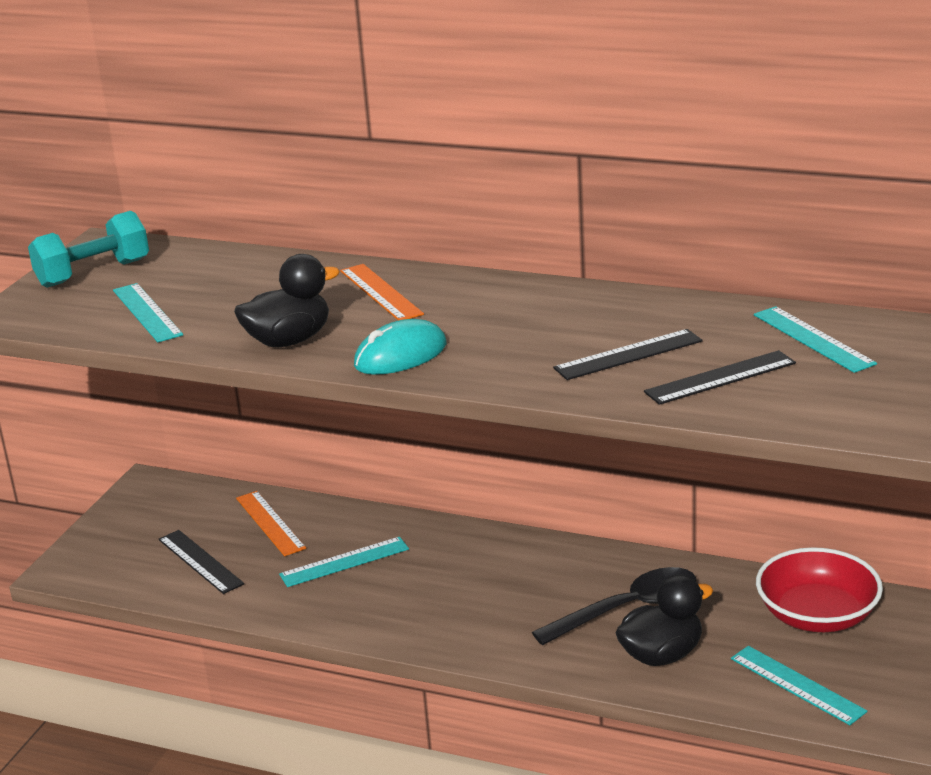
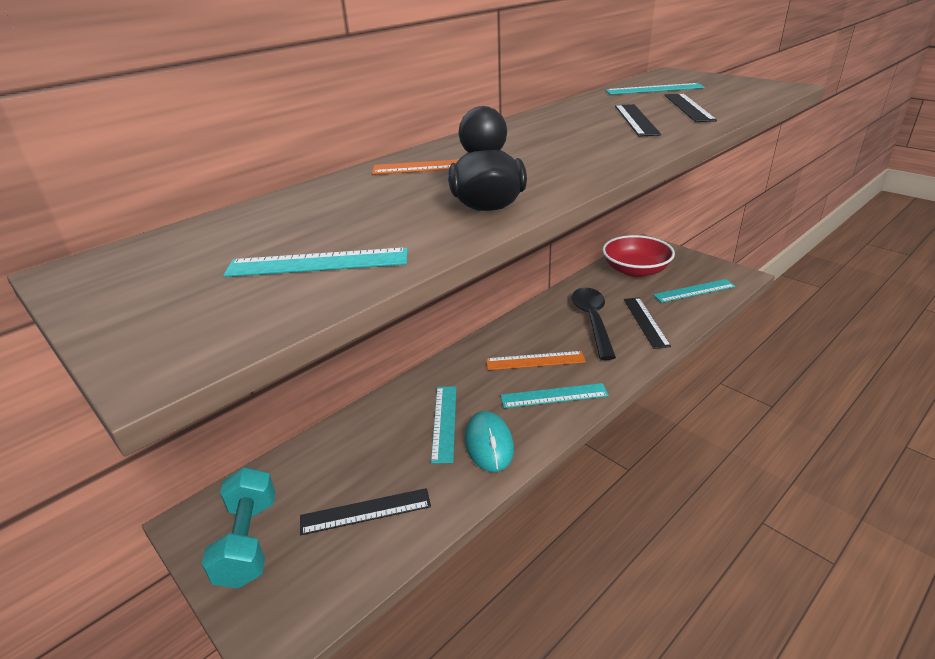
camera: 65 degrees left, 5 degrees up
(93, 273) = (150, 284): turquoise dumbbell -> turquoise dumbbell (248, 542)
(270, 523) = (349, 451): orange ruler -> orange ruler (535, 361)
(400, 355) = (567, 171): turquoise mouse -> turquoise mouse (489, 444)
(436, 620) = (554, 396): none -> turquoise ruler
(661, 655) = (645, 322): black duck -> black ruler

